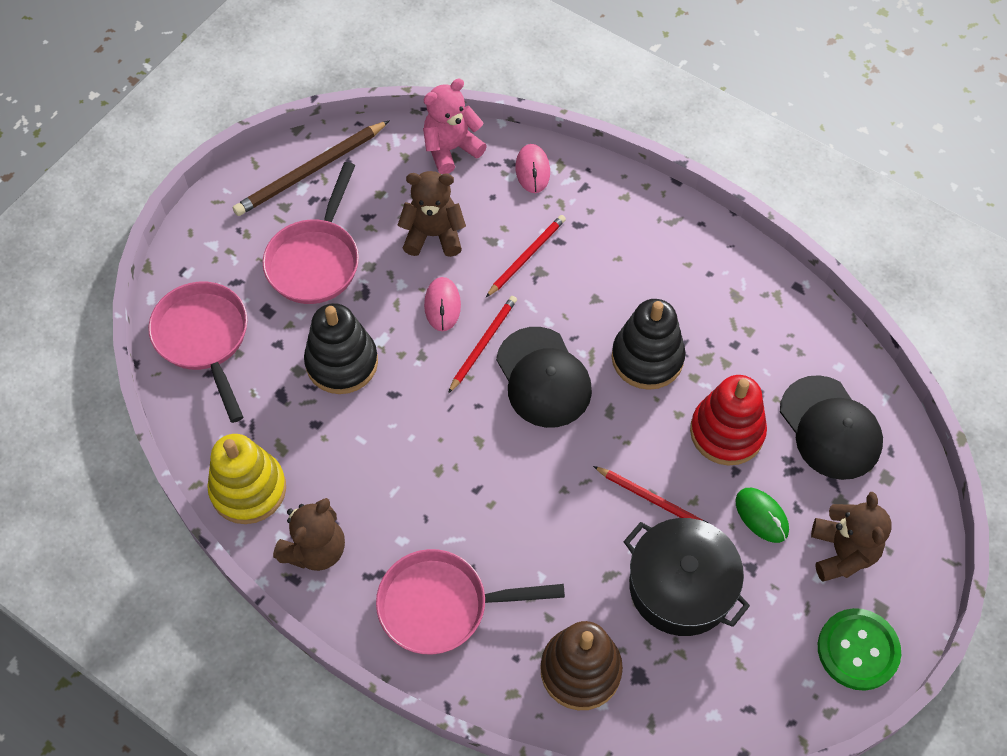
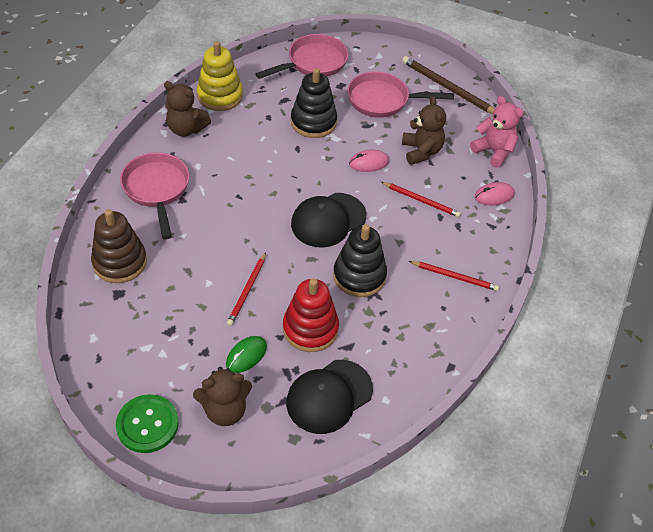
camera: 75 degrees right, 10 degrees down
(483, 344) = (345, 186): red pencil -> red pencil (455, 277)
(681, 586) = (184, 311): black pot -> none

